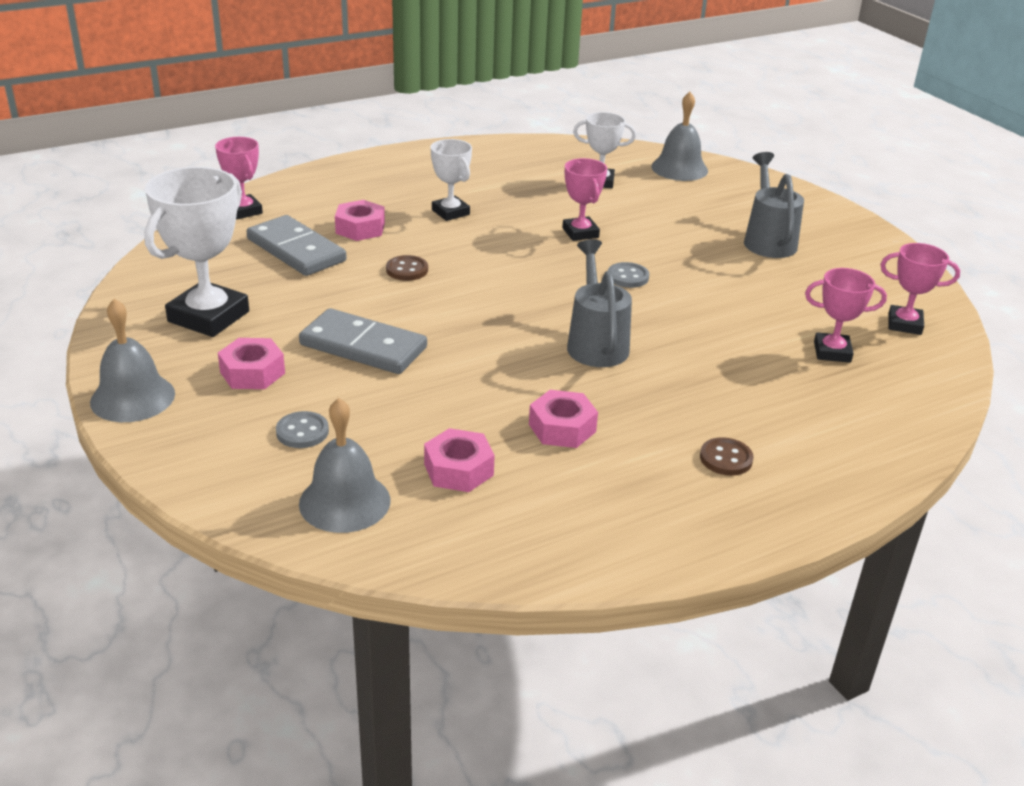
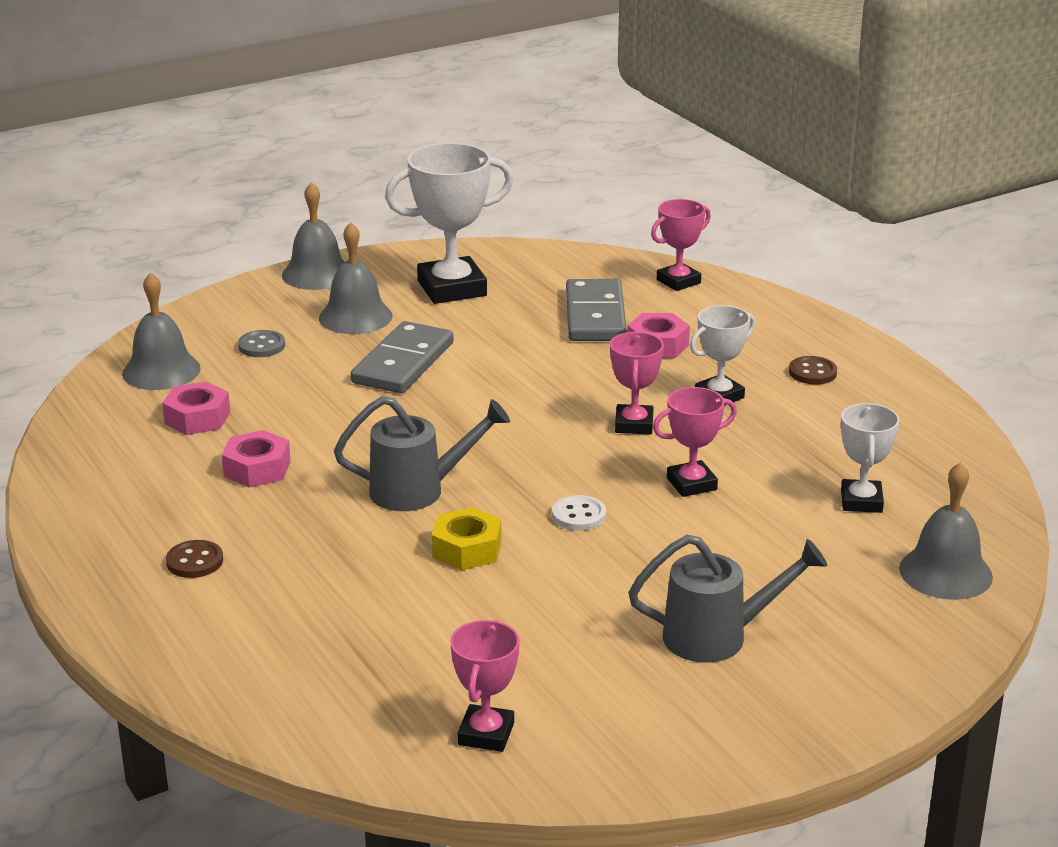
camera: 90 degrees right, 5 degrees down
(209, 316) = (452, 288): white trophy -> white trophy turned 45 degrees counterclockwise
(252, 372) = (355, 317): pink nut -> grey bell
(296, 250) = (595, 316): grey domino -> grey domino turned 45 degrees counterclockwise
(407, 270) = (565, 376): brown button -> brown button (812, 372)
(628, 277) = (578, 515): grey button -> white button
(682, 324) = (467, 549): none -> yellow nut
(832, 352) = (408, 658): pink trophy -> pink trophy (634, 424)

